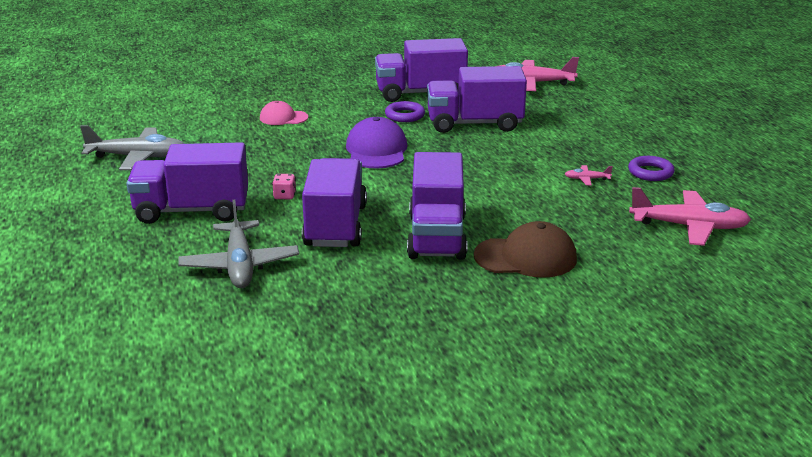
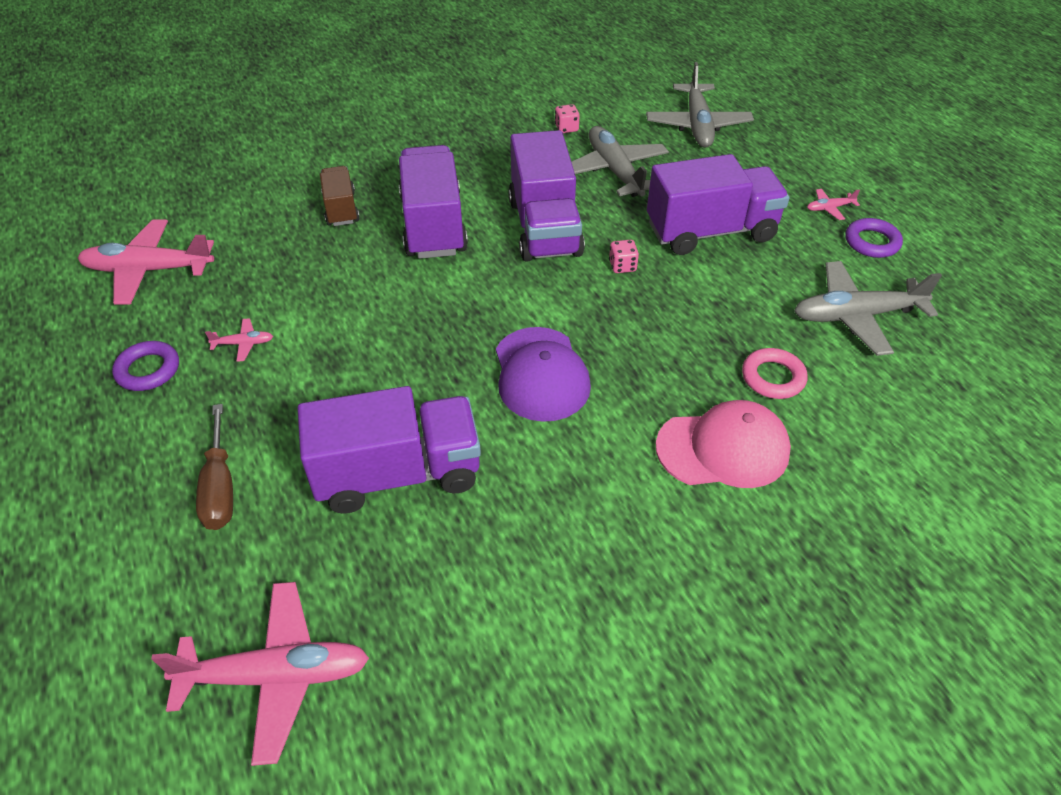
camera: 170 degrees right, 20 degrees up
(70, 217) = (829, 208): none -> pink plane
(109, 303) = (697, 125): none -> grey plane
(227, 138) = (773, 377): none -> pink ring
(263, 315) = (566, 128): none -> pink dice
(283, 118) = (723, 449): pink cap -> pink cap, size x1.62
(405, 115) = (522, 486): purple ring -> purple ring (872, 242)
(420, 93) = (510, 584): purple truck -> none
(526, 257) = (341, 209): brown cap -> brown truck
(577, 127) = (220, 487): none -> brown screwdriver

